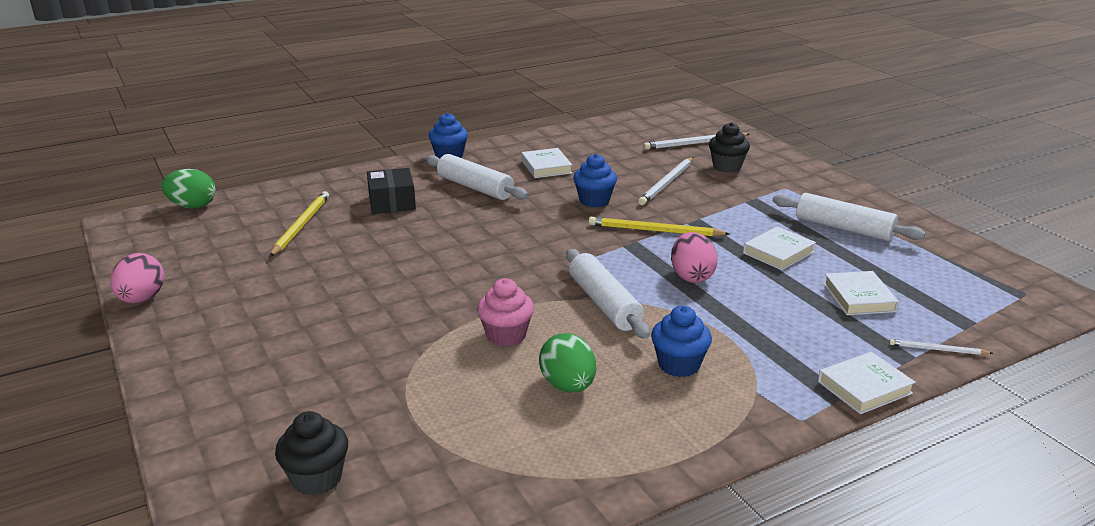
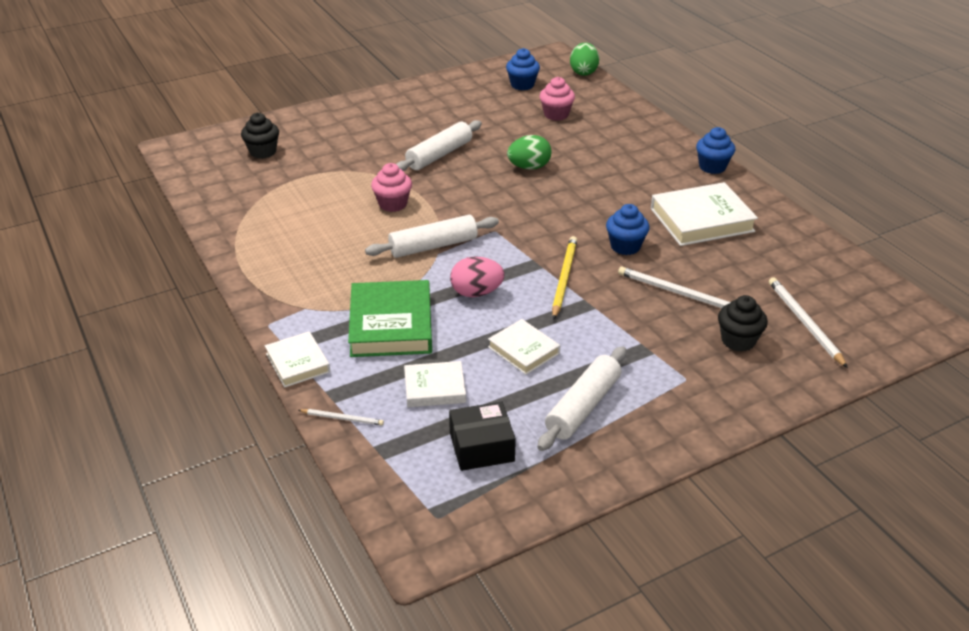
camera: 90 degrees right, 10 degrees up
(141, 299) = (450, 78): pink egg -> none
(301, 225) = (556, 114): yellow pencil -> pink cupcake
(392, 202) = (603, 146): black box -> black box (481, 447)
(475, 187) = (642, 183): white rolling pin -> white rolling pin (439, 155)
(546, 167) = (701, 220): white book -> white book, size x1.73
(568, 386) = (328, 228): green egg -> green egg (529, 167)
(679, 365) = (344, 275): blue cupcake -> blue cupcake (522, 85)
(766, 326) = (391, 324): none -> green book
(937, 349) = (342, 418): white pencil -> white pencil turned 90 degrees clockwise

